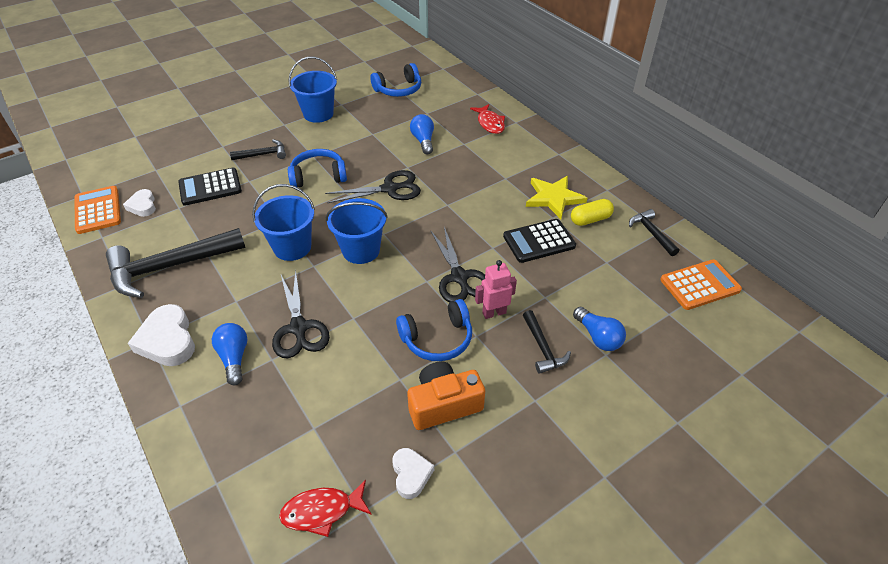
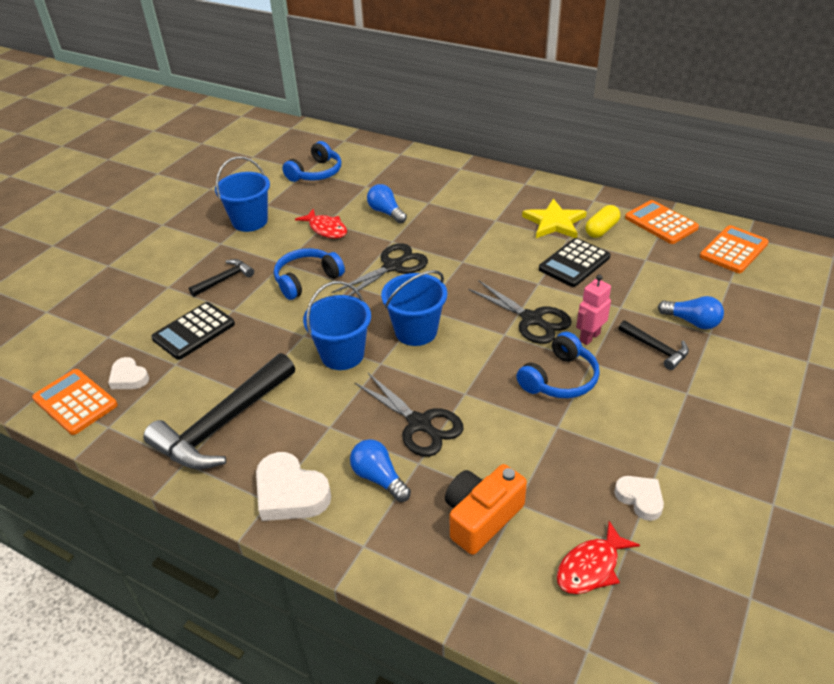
camera: 25 degrees left, 5 degrees down
(444, 404) = (615, 430): orange camera -> orange camera (481, 517)
(490, 123) = (437, 177): red fish -> red fish (326, 229)
(651, 233) = (661, 223): black hammer -> orange calculator

